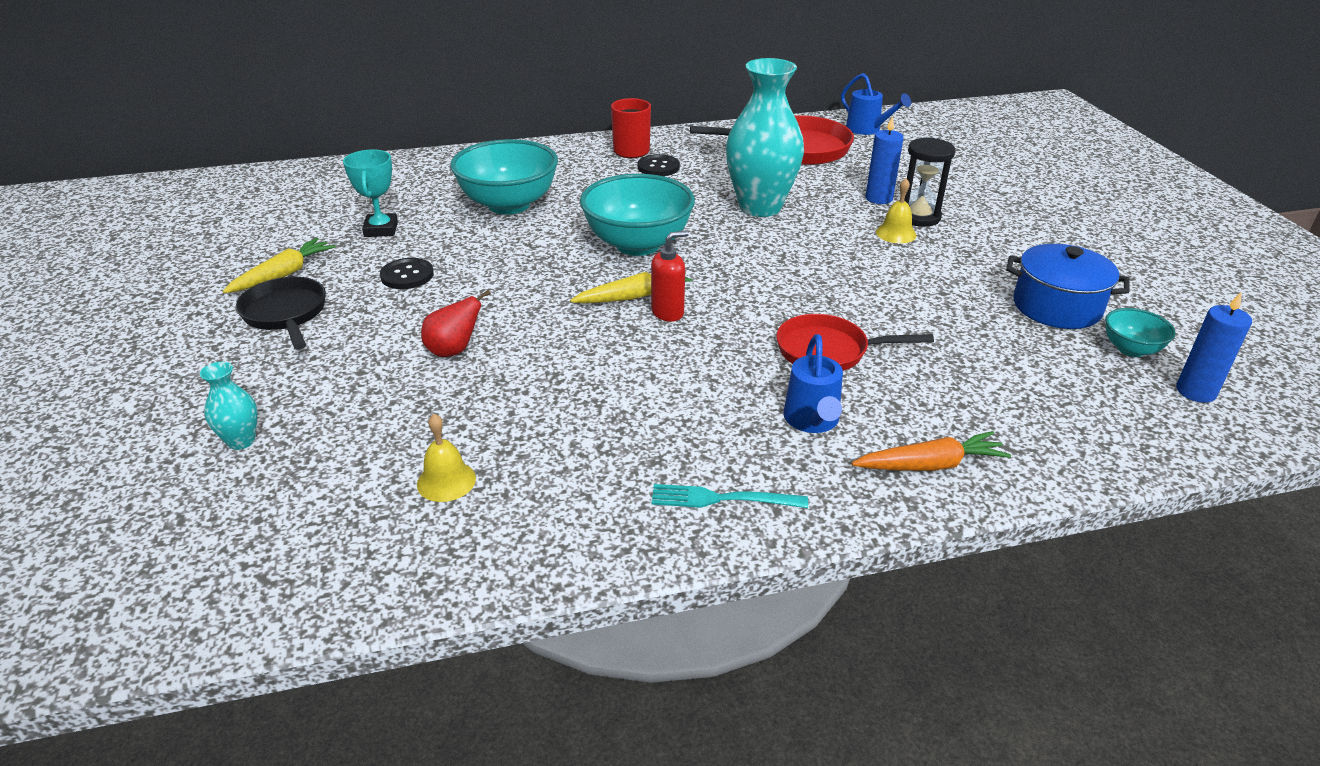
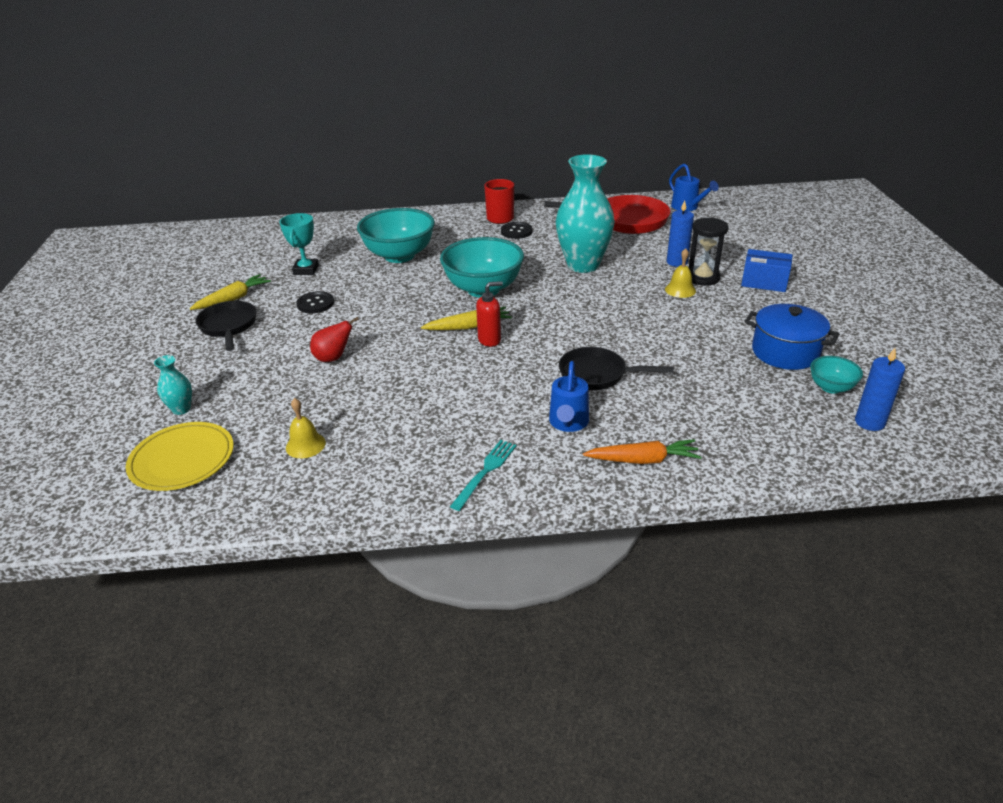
camera: 10 degrees right, 0 degrees up
(260, 518) = (182, 459): none -> yellow plate
(721, 499) = (485, 471): turquoise fork -> turquoise fork turned 105 degrees clockwise
(828, 351) = (597, 374): red pan -> black pan
(996, 219) = (764, 282): none -> blue box

